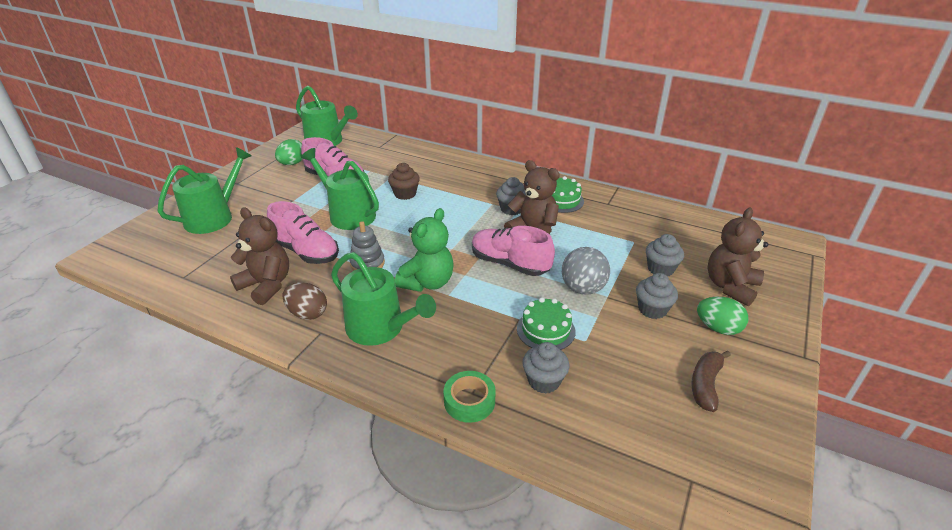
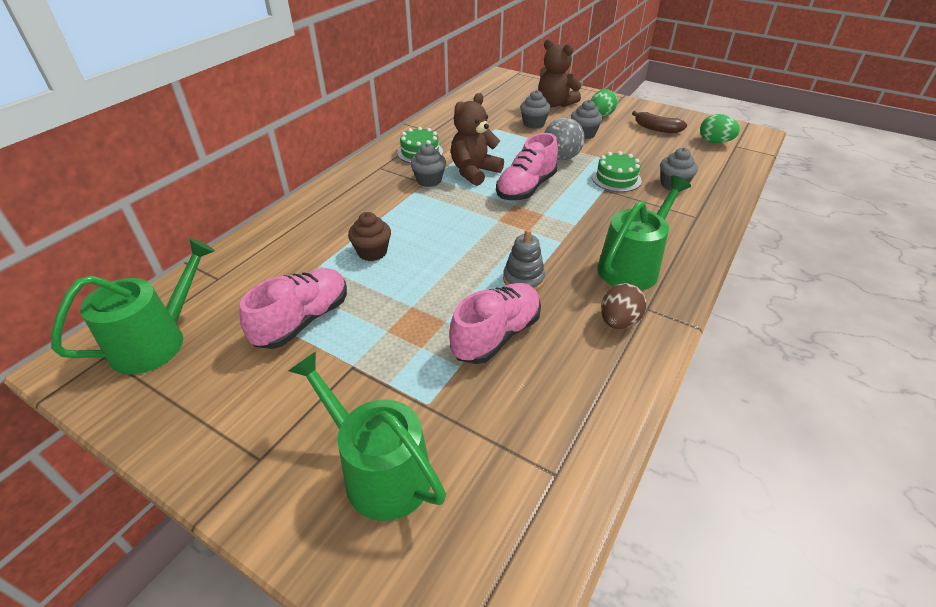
camera: 85 degrees left, 5 degrees up
(266, 285) = (570, 366): brown teddy bear -> none
(292, 163) = (219, 382): green egg -> green egg (714, 142)
(348, 214) = (410, 301): green watering can -> none
(427, 282) = (557, 236): green teddy bear -> none
(469, 401) = (706, 218): green tape -> none

